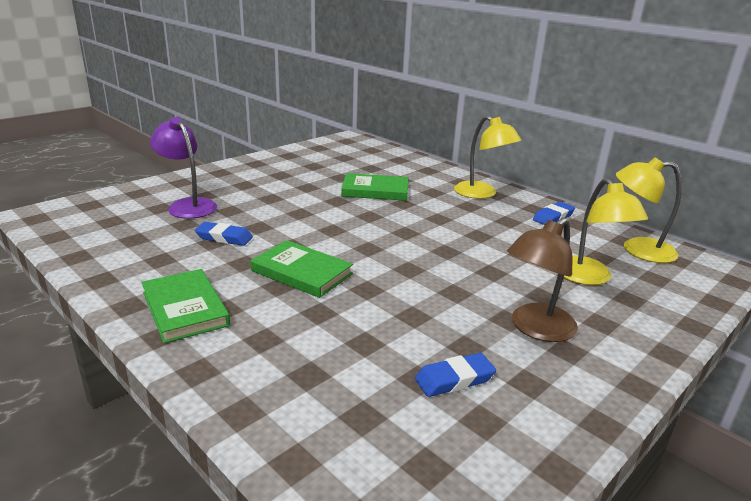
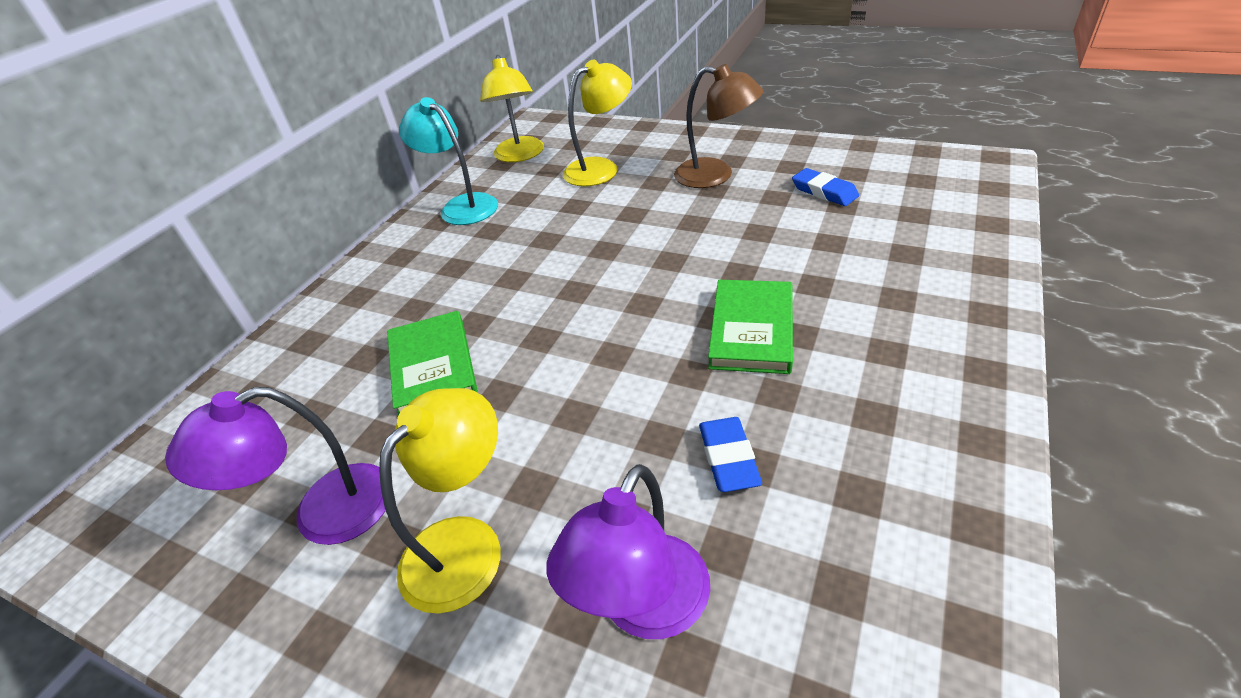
camera: 105 degrees left, 15 degrees up
(185, 308) = (924, 382): green book -> none
(309, 167) = (324, 513): none -> purple lamp
(482, 194) = (404, 266): yellow lamp -> yellow lamp (465, 544)
(553, 217) = (462, 206): blue eraser -> turquoise lamp

